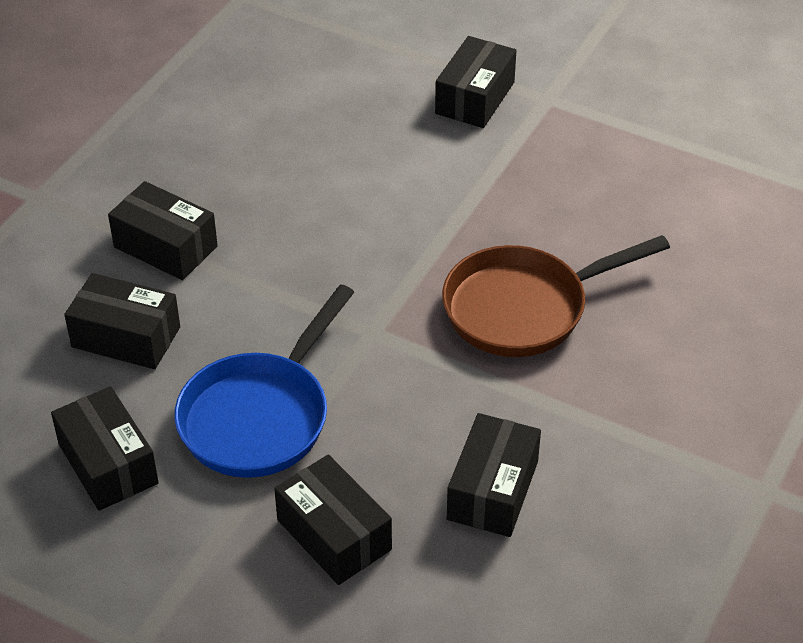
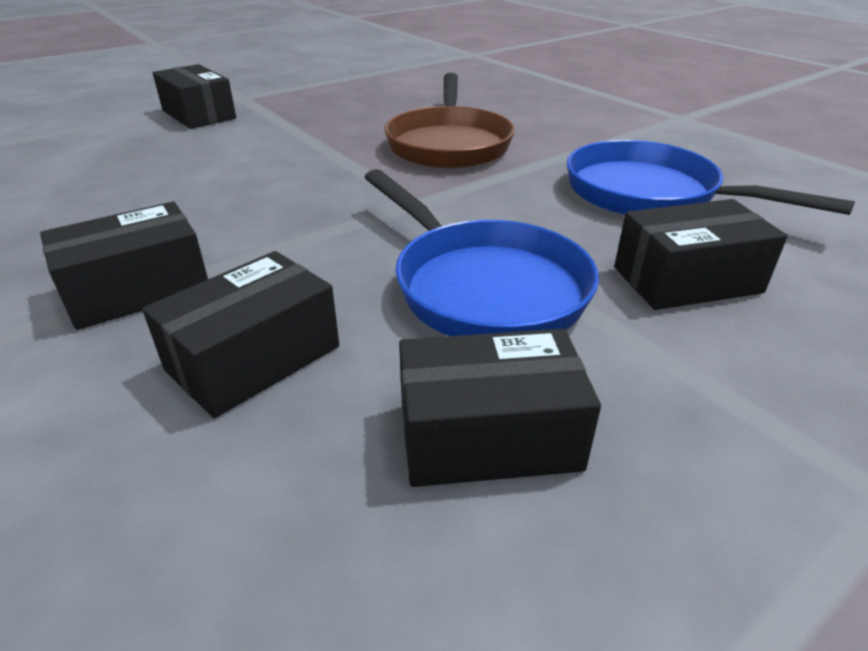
camera: 65 degrees left, 10 degrees down
(493, 490) = (650, 194): black box -> blue pan

